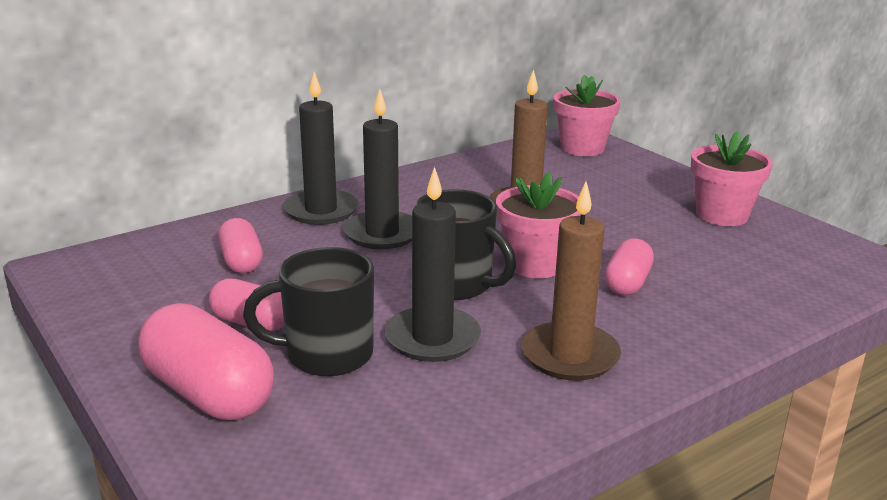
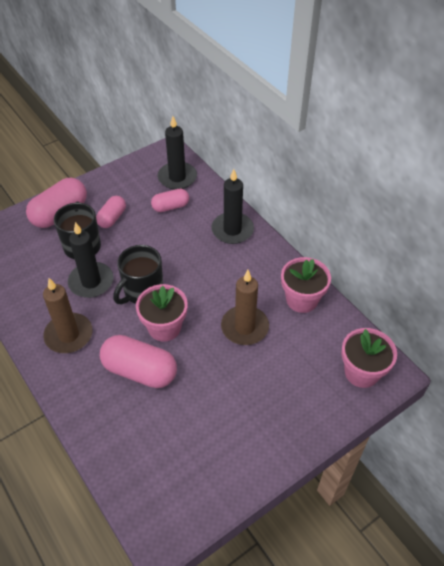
camera: 90 degrees right, 25 degrees up
(382, 234) = (203, 258): black candle -> black candle (177, 177)
(627, 283) = (140, 371): pink capsule -> pink capsule, size x1.68
(722, 215) = (239, 447): pink flower pot -> pink flower pot (302, 300)

